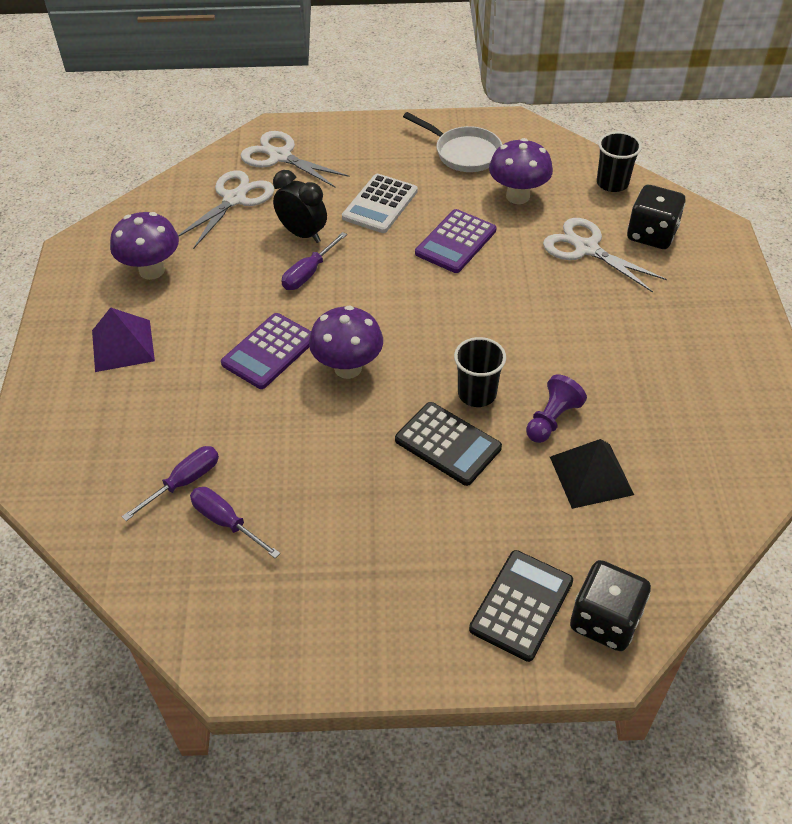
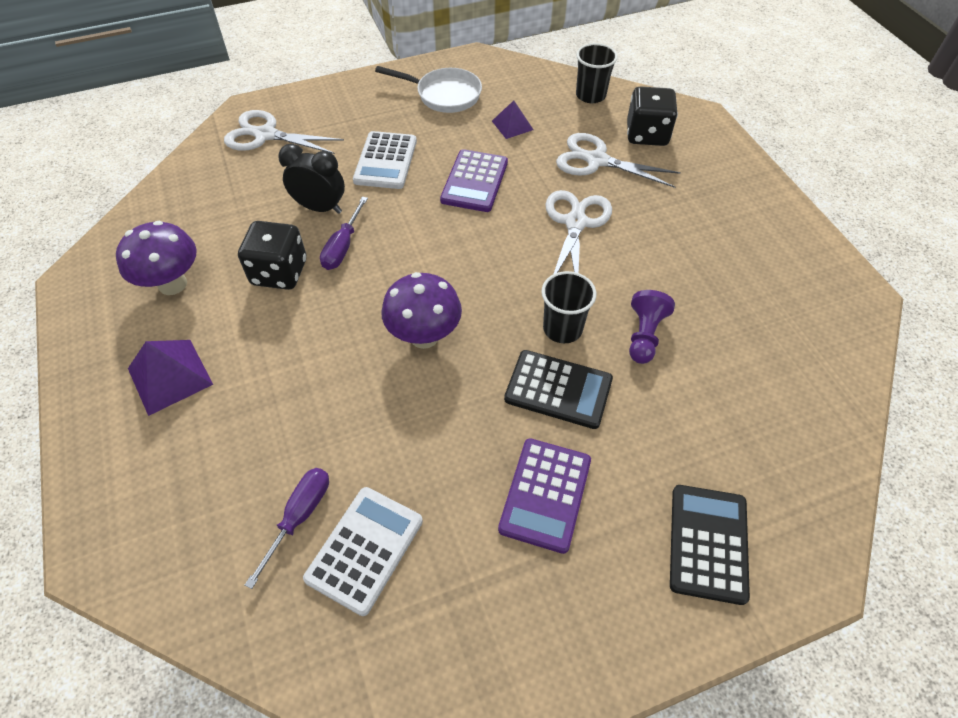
camera: 20 degrees left, 5 degrees up
(226, 522) = (365, 549): purple screwdriver -> white calculator
(234, 199) = (235, 188): white scissors -> white scissors (575, 223)
(269, 351) = (335, 340): purple calculator -> purple calculator (545, 494)
(517, 196) = (512, 125): purple mushroom -> purple pyramid
(591, 475) = (707, 382): black pyramid -> none
(605, 620) = (792, 532): black dice -> black dice (279, 272)

